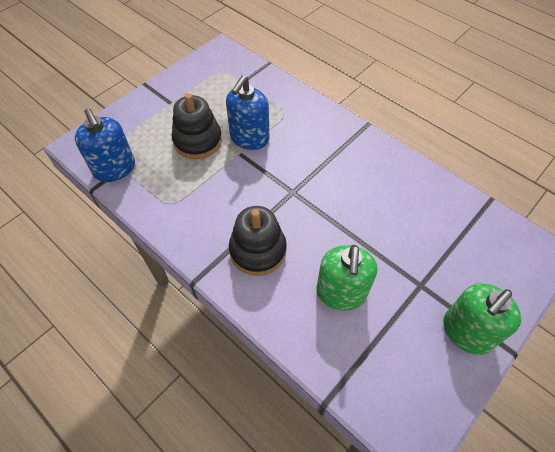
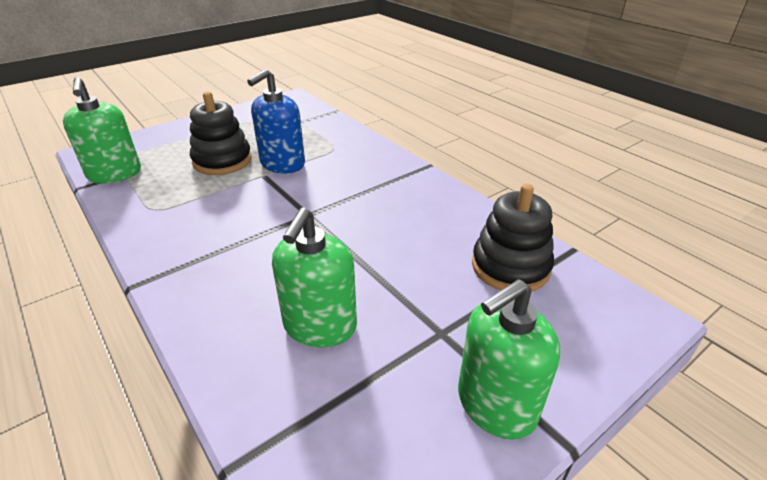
camera: 10 degrees right, 20 degrees down
(115, 169) = (115, 174): blue soap dispenser -> green soap dispenser
(258, 250) = (231, 265): black stacking toy -> black stacking toy (510, 267)

